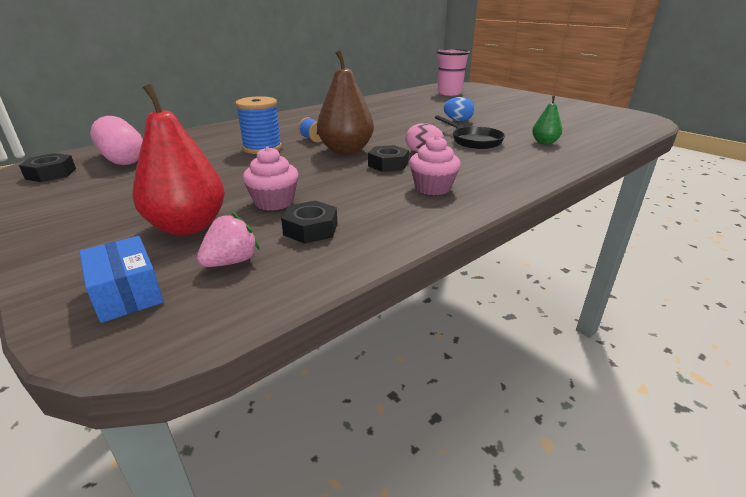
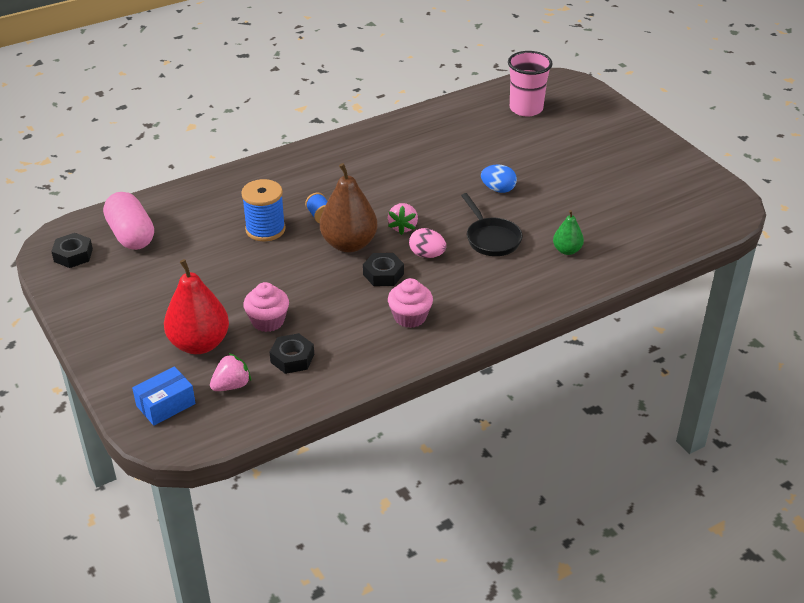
camera: 10 degrees right, 10 degrees up
(127, 293) = (165, 404): blue box -> blue box turned 75 degrees clockwise
(391, 140) = (403, 227): none -> pink strawberry

